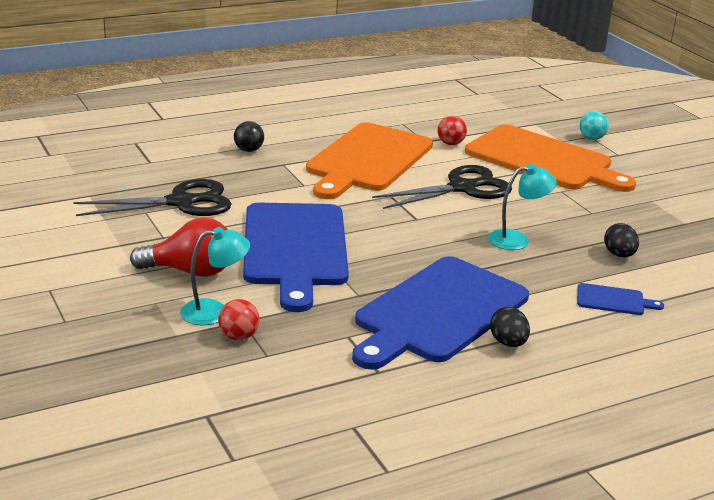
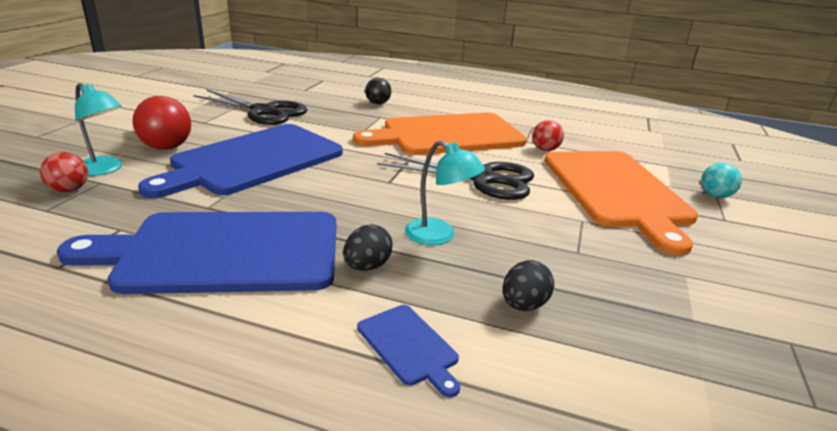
camera: 45 degrees right, 0 degrees up
(508, 343) = (203, 315): black egg -> black egg (367, 266)

